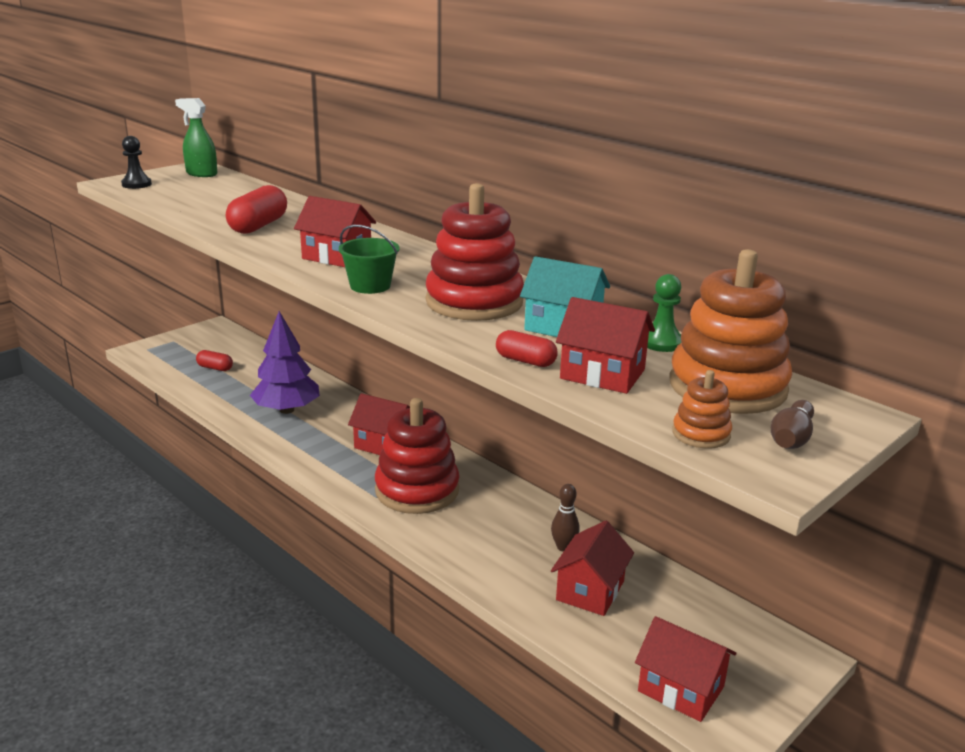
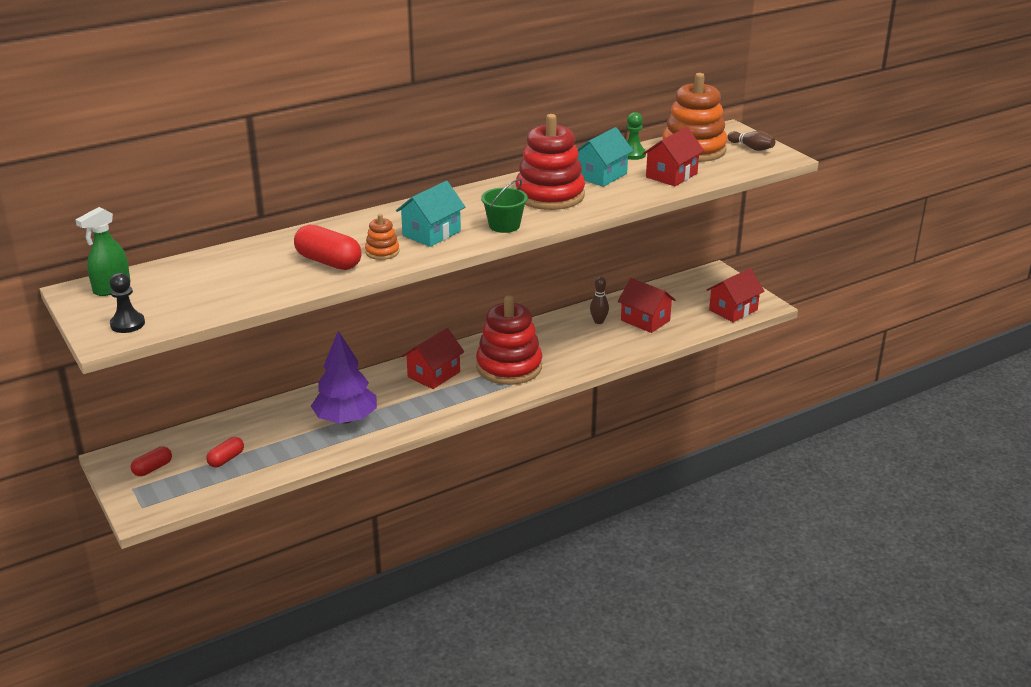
camera: 75 degrees left, 5 degrees up
(337, 256) = (431, 233): red house -> turquoise house
(525, 361) = (649, 192): red capsule -> red capsule (153, 468)
(701, 434) = (744, 165): orange stacking toy -> orange stacking toy (382, 252)

